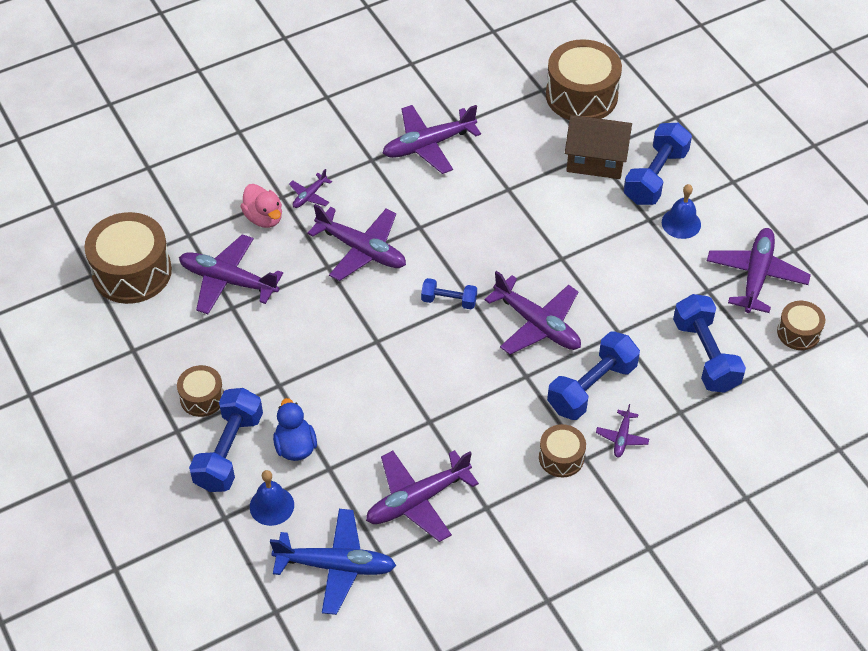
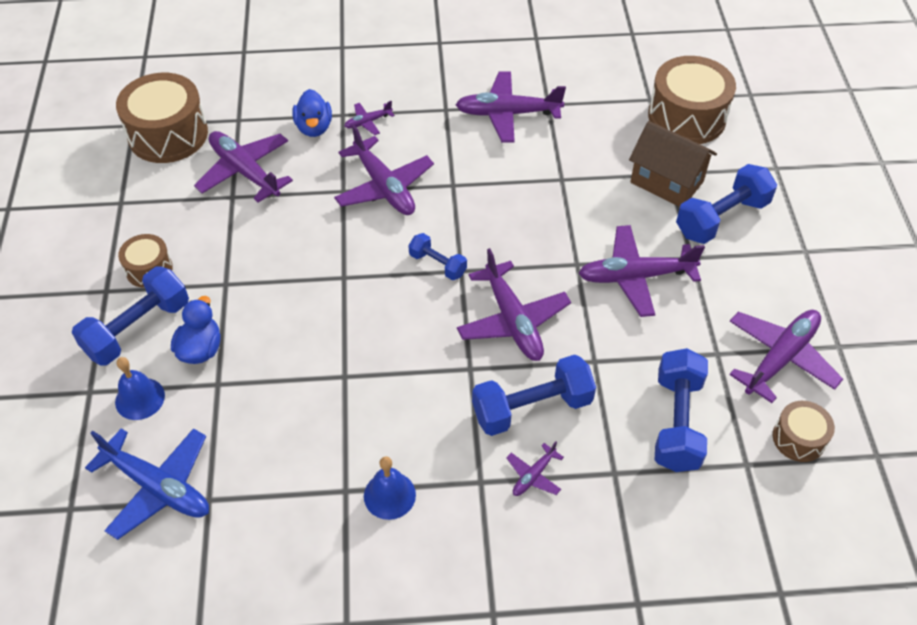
camera: 25 degrees right, 0 degrees up
(264, 218) = (314, 127): pink duck -> blue duck
(417, 500) = (280, 453): purple plane -> purple plane (635, 276)
(561, 457) = (455, 470): brown drum -> none
(681, 223) = (724, 274): blue bell -> blue bell (389, 495)

